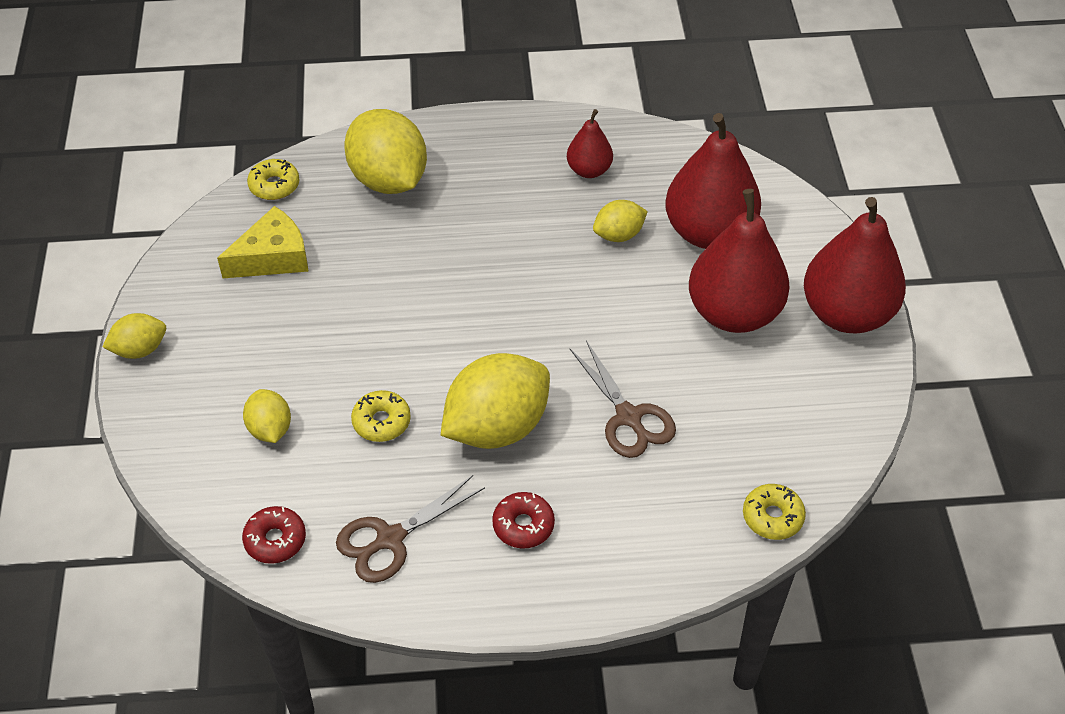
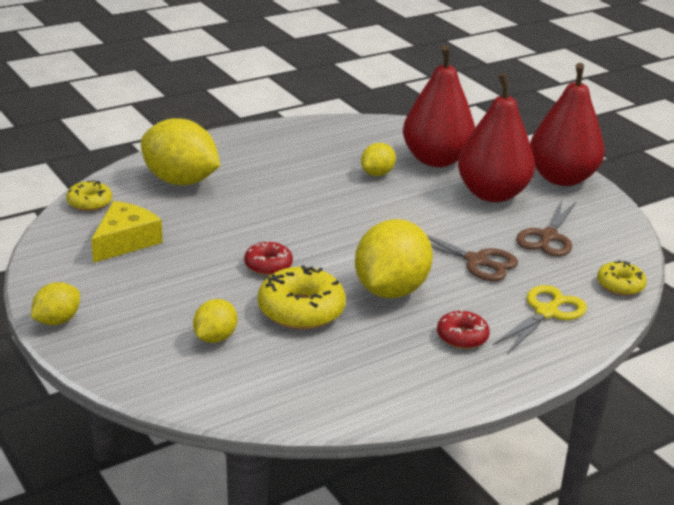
camera: 30 degrees left, 20 degrees down
(270, 429) = (215, 338): yellow lemon -> yellow lemon turned 75 degrees clockwise
(275, 540) = (281, 401): red donut -> red donut (268, 265)
(381, 422) = (301, 310): yellow donut -> yellow donut, size x1.71
(390, 539) = (371, 373): brown scissors -> brown scissors (548, 237)
(589, 170) = (324, 147): red pear -> none
(648, 526) = (546, 312): none -> yellow scissors

